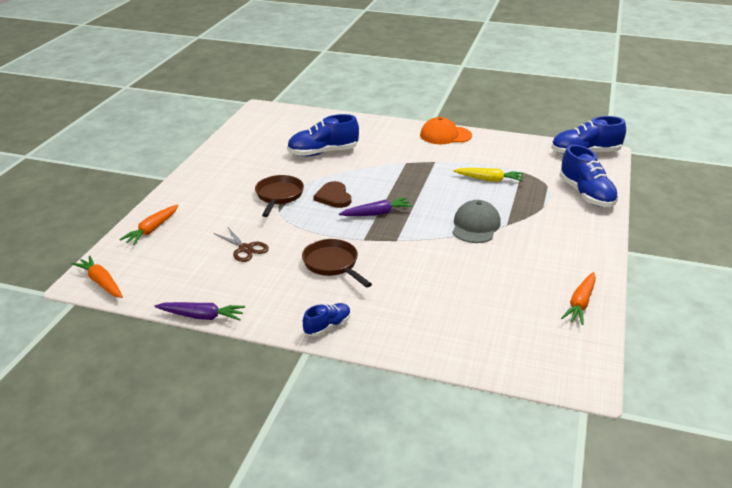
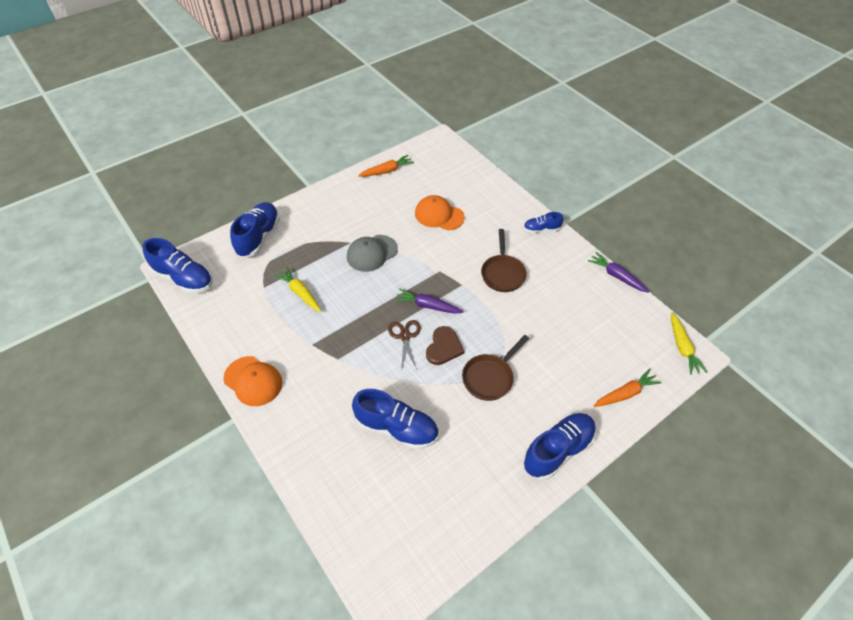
camera: 145 degrees left, 20 degrees up
(101, 282) = (682, 347): orange carrot -> yellow carrot
(196, 183) = (557, 450): none -> blue shoe
(245, 249) = (556, 324): brown scissors -> brown scissors (405, 336)
(458, 286) = (439, 215): none -> orange cap

